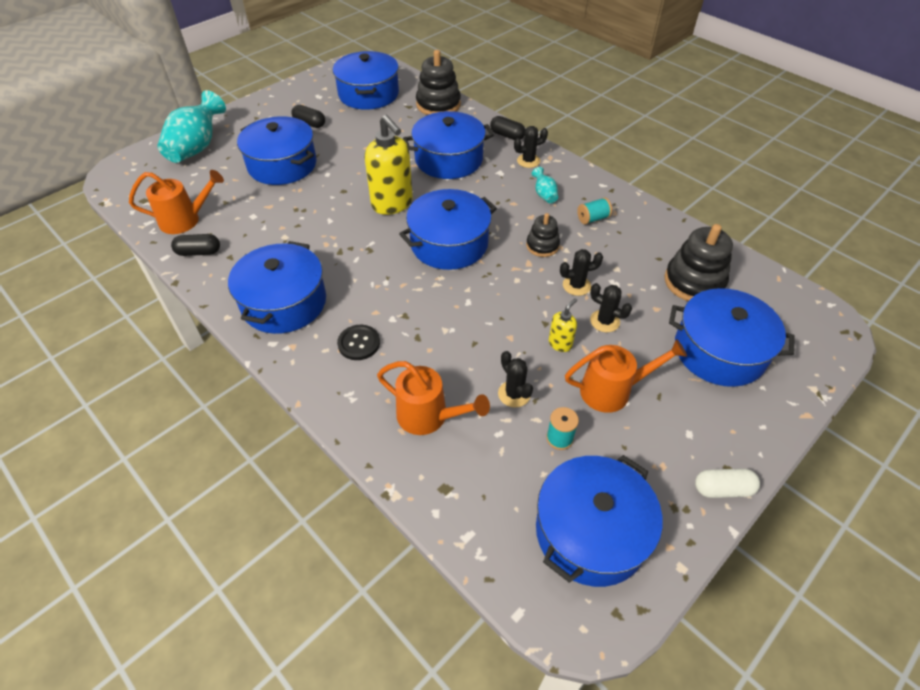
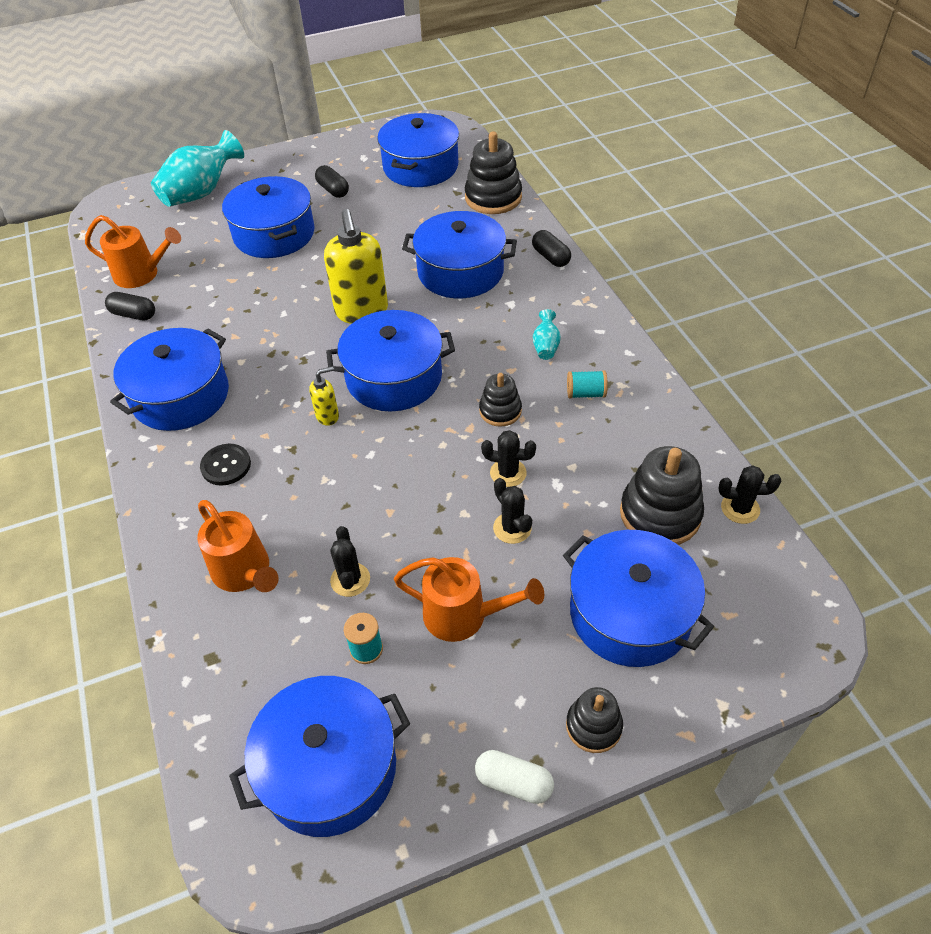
camera: 25 degrees right, 0 degrees up
(528, 161) = (555, 297): black cactus -> black cactus (740, 508)
(560, 344) = (441, 538): yellow soap dispenser -> yellow soap dispenser (328, 416)
(747, 432) = (593, 726): none -> black stacking toy

